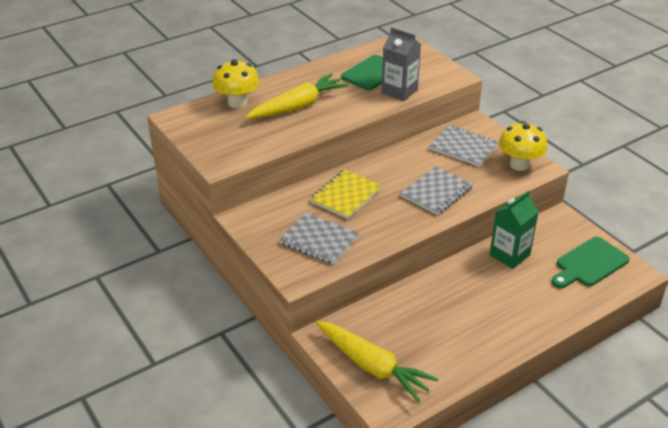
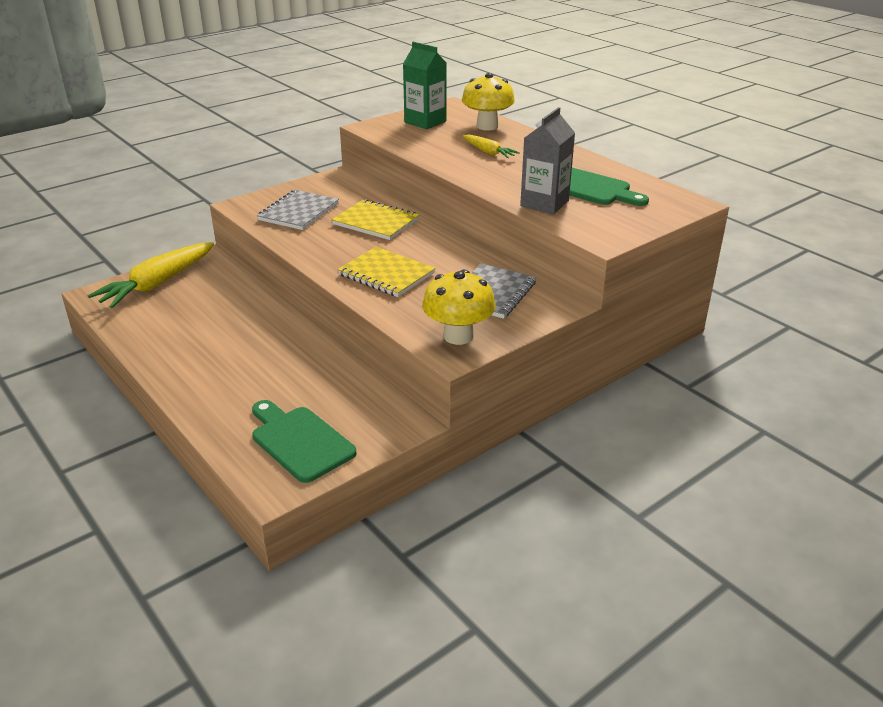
camera: 85 degrees right, 5 degrees down
(298, 106) = (488, 152): yellow carrot -> yellow carrot, size x0.52
(436, 192) = (386, 274): grey notebook -> yellow notebook
(509, 255) = (322, 372): green carton -> green carton (425, 122)

